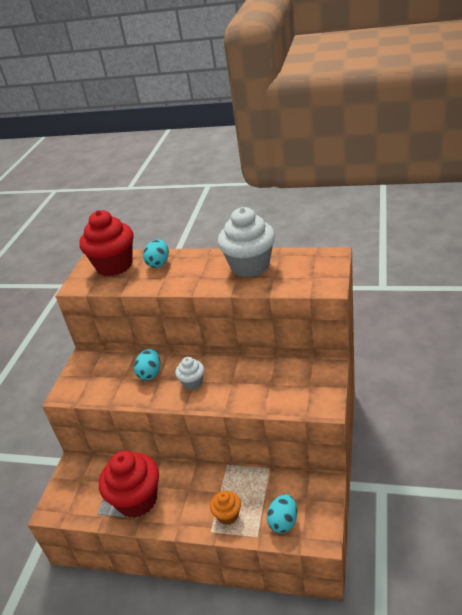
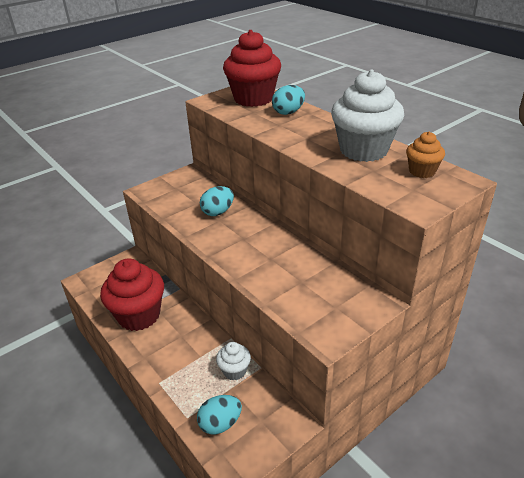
camera: 35 degrees right, 0 degrees up
(192, 383) = (239, 239): white cupcake -> white cupcake (234, 371)
(228, 515) = (185, 380): orange cupcake -> orange cupcake (422, 171)

